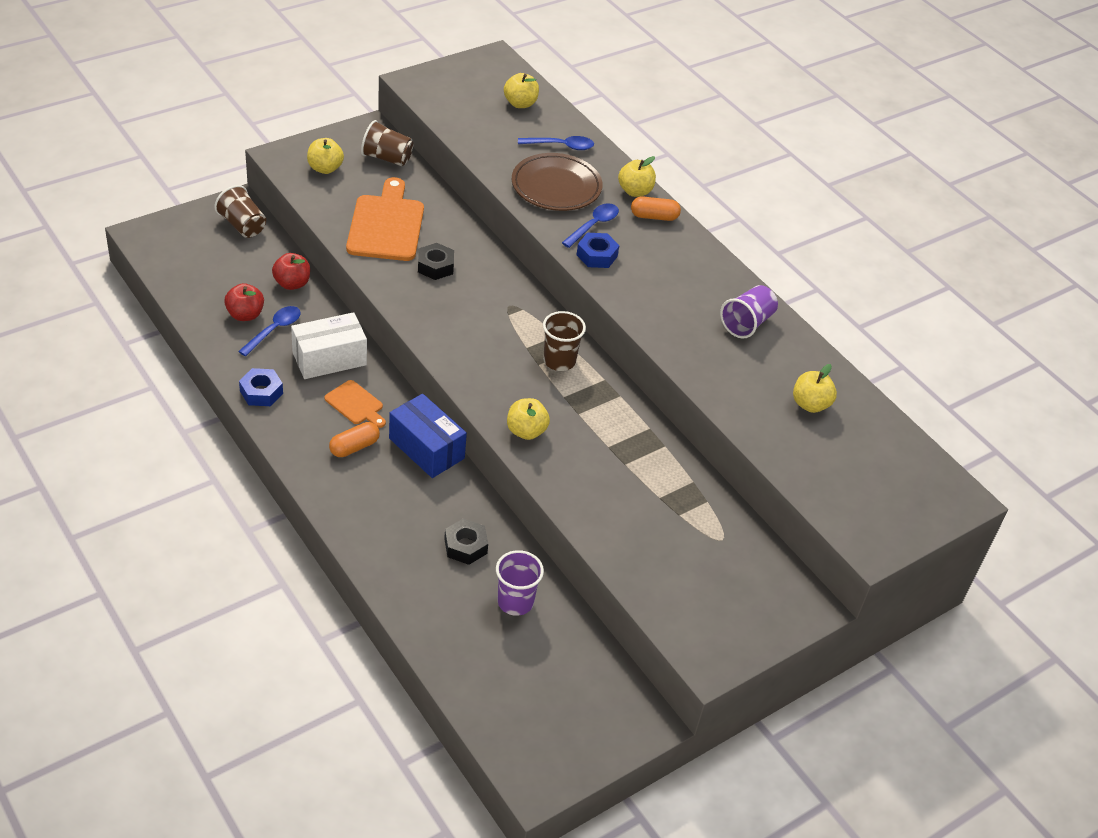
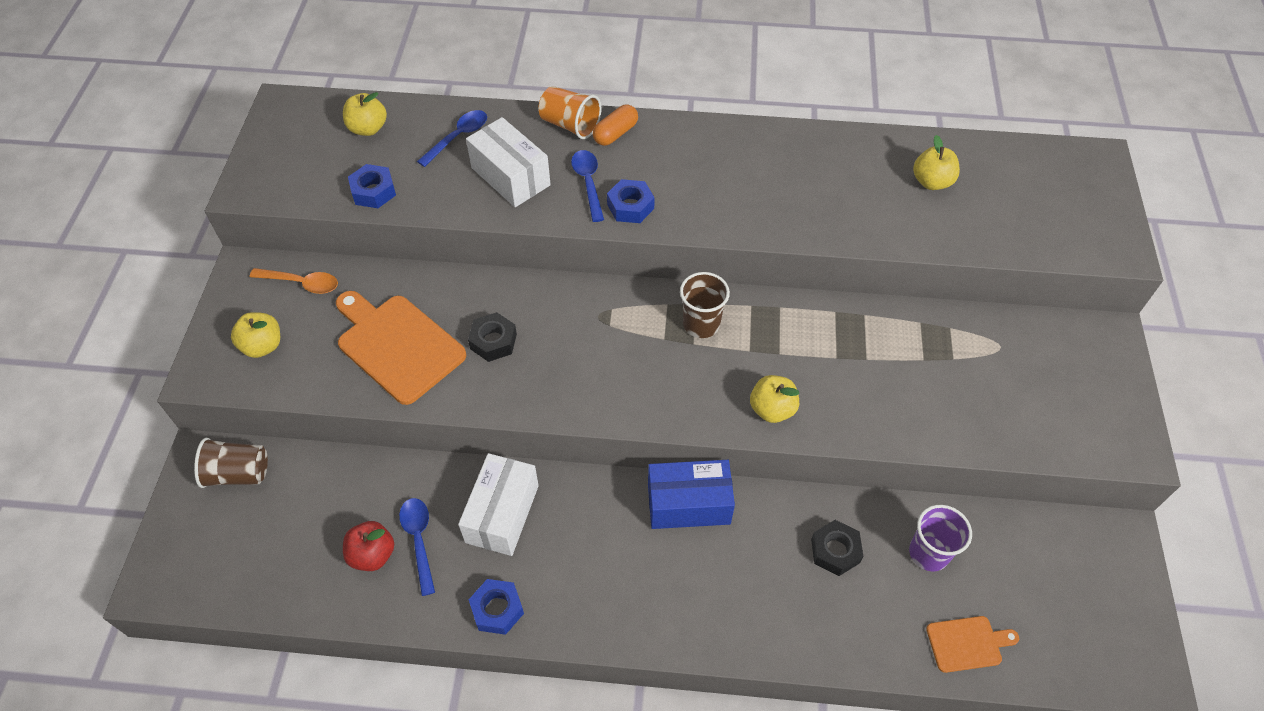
camera: 45 degrees left, 10 degrees up
(292, 283) = (367, 481): red apple -> none
(354, 447) = (640, 568): orange capsule -> none
(356, 404) = (583, 529): orange cutting board -> orange cutting board (967, 643)
(387, 158) = (301, 283): brown cup -> orange spoon
(473, 134) = (373, 191): none -> blue nut
(556, 187) = (510, 176): brown plate -> white box
(635, 191) = (570, 125): yellow apple -> orange cup
(747, 323) = (803, 159): purple cup -> none

